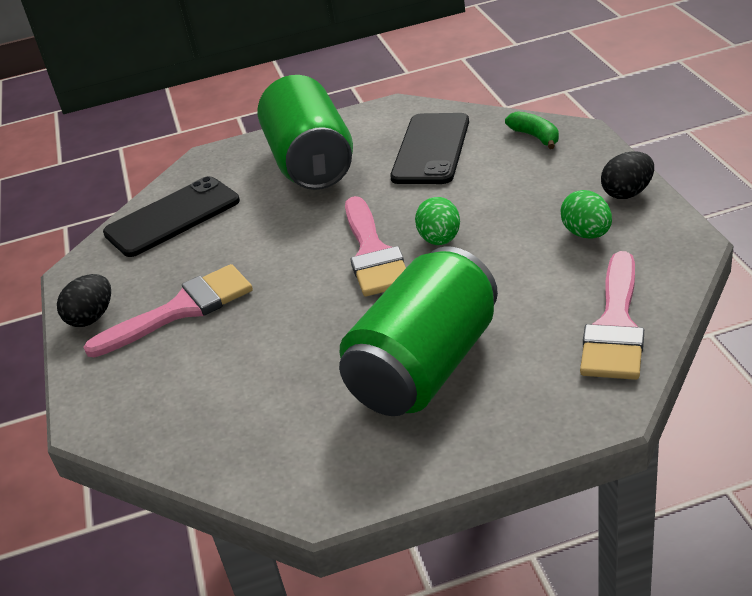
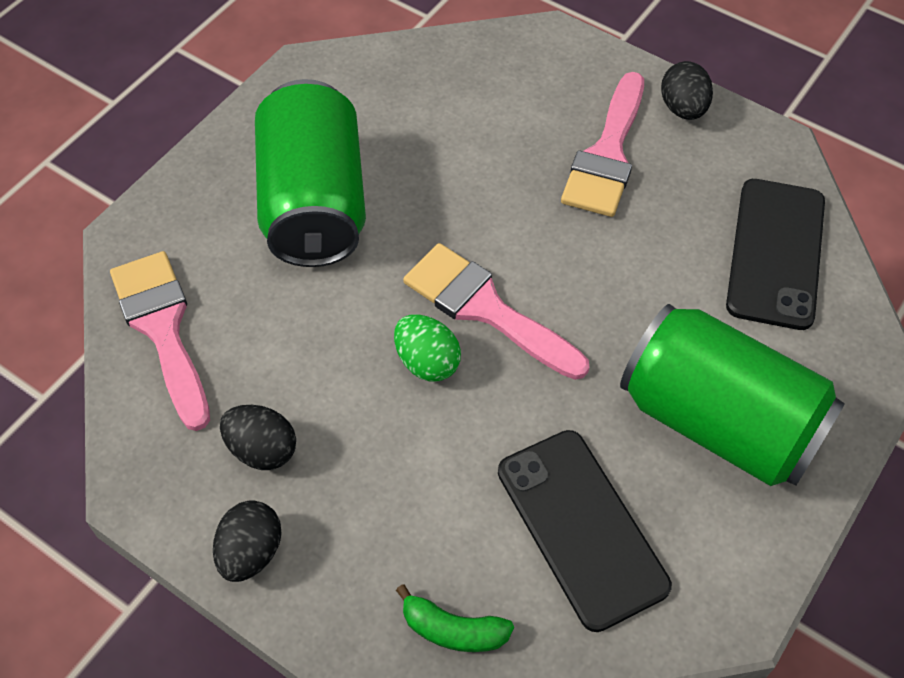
camera: 135 degrees right, 20 degrees up
(586, 234) = (262, 450): green egg -> black egg

